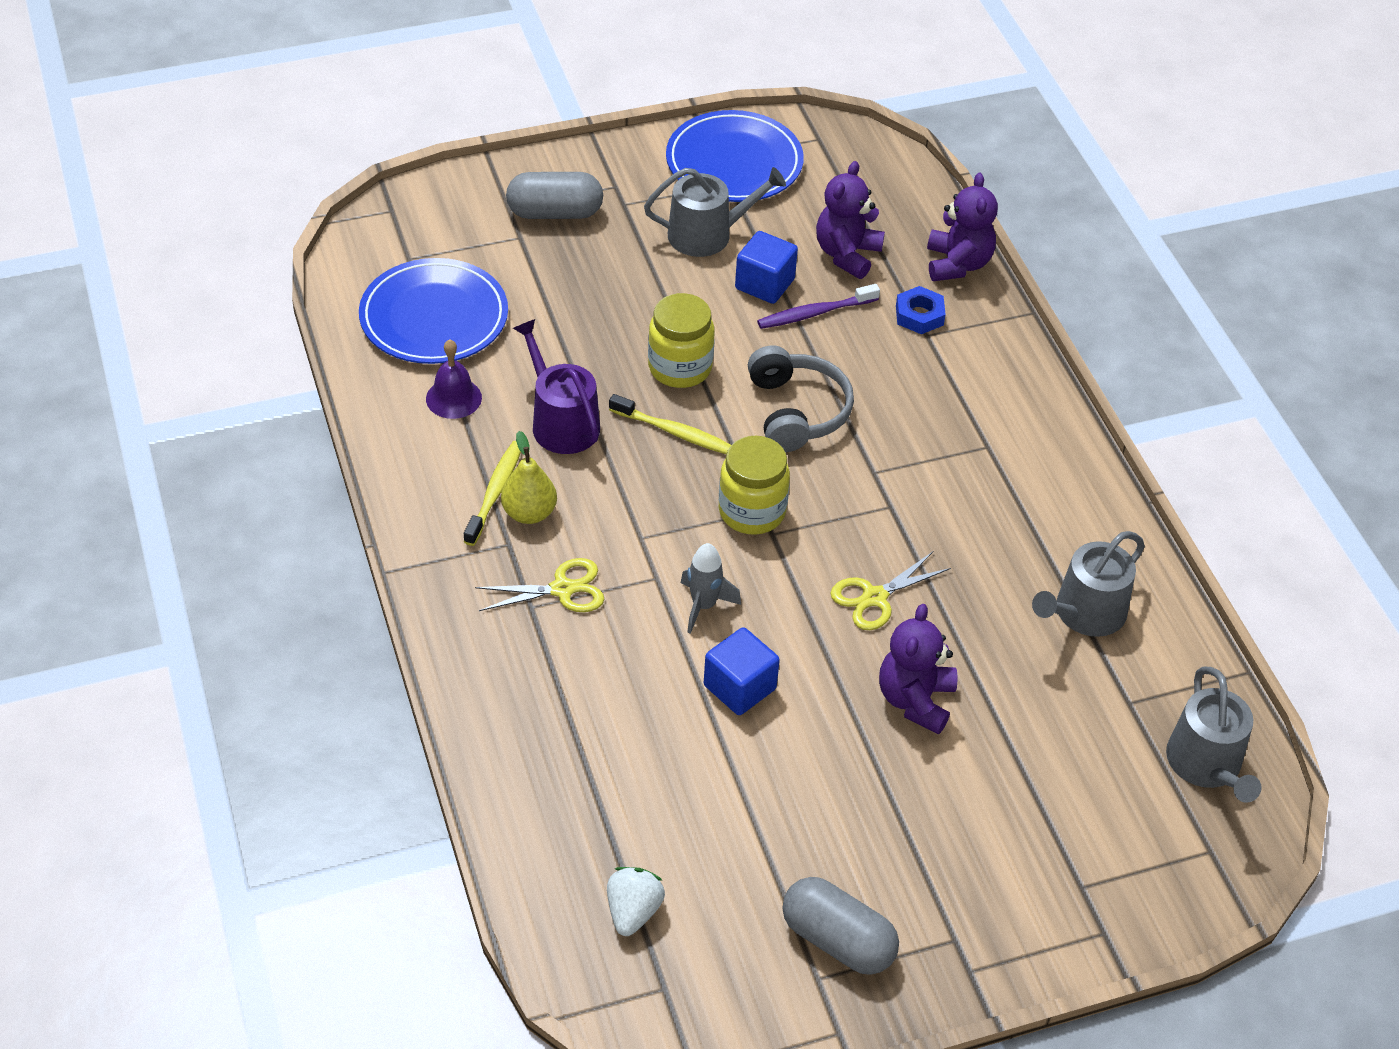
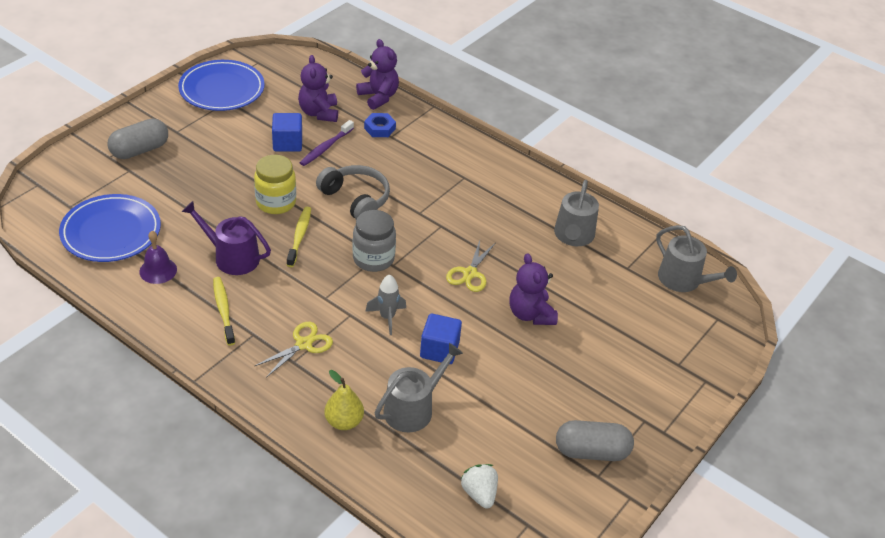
camera: 35 degrees left, 5 degrees down
(529, 513) = (252, 312): yellow pear -> yellow pear (344, 421)
(674, 432) = (299, 236): yellow toothbrush -> yellow toothbrush turned 75 degrees counterclockwise
(708, 234) = (236, 130): grey watering can -> grey watering can (413, 408)
(752, 511) = (373, 259): yellow jar -> grey jar

